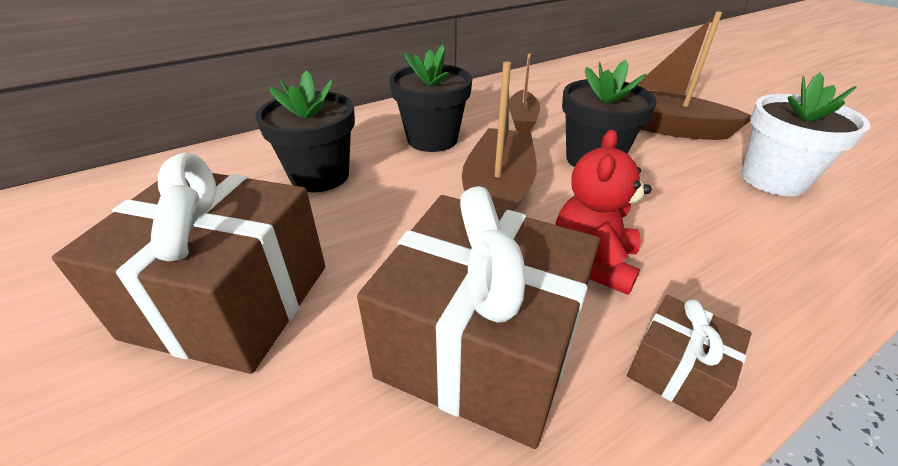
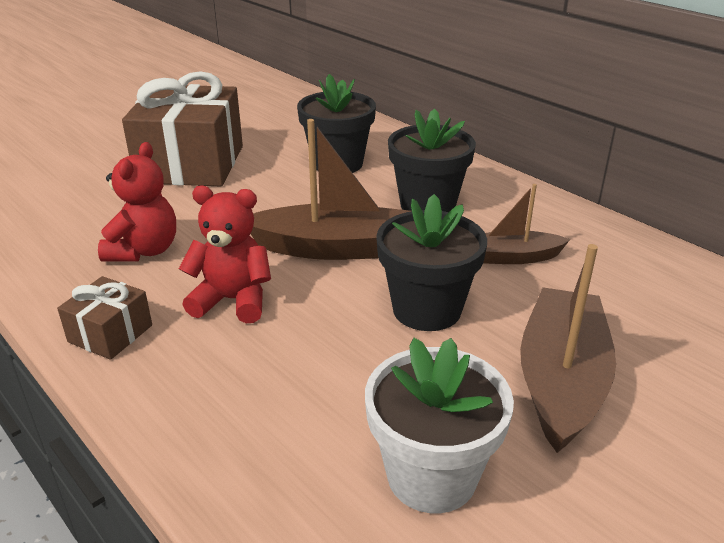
camera: 80 degrees right, 5 degrees down
(480, 347) = (144, 251): brown gift -> red teddy bear

